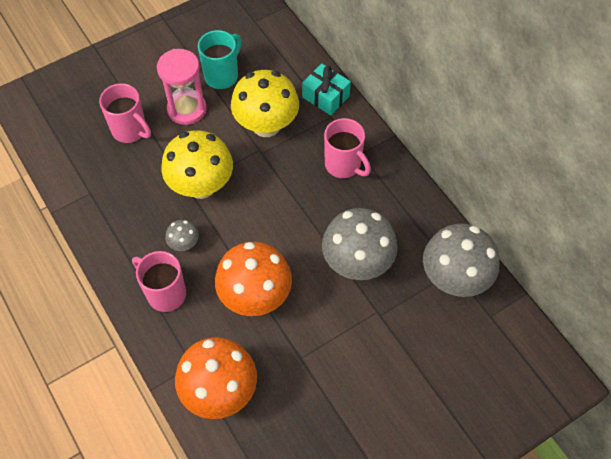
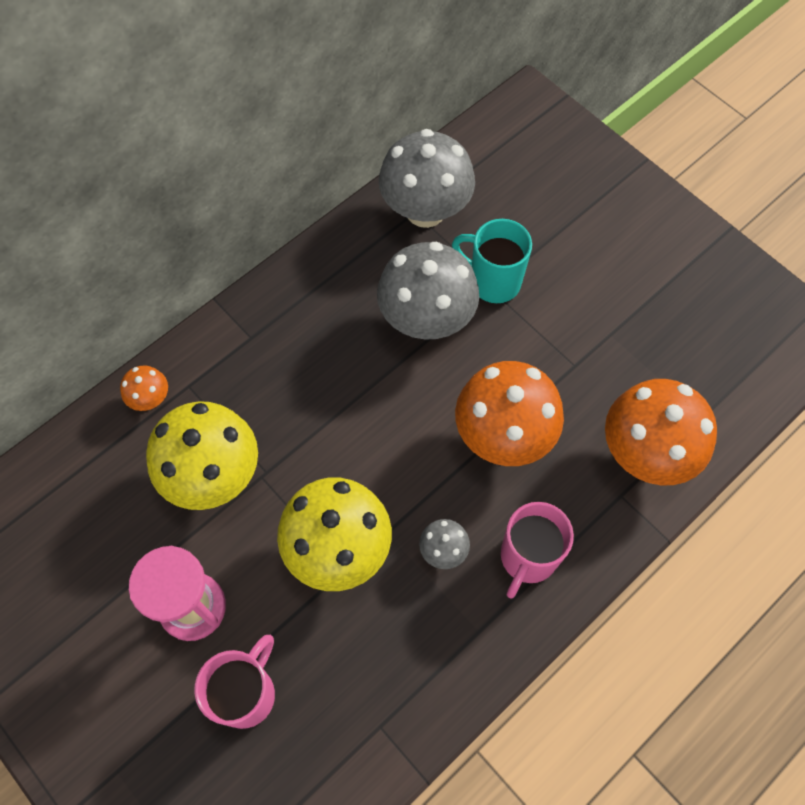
camera: 100 degrees left, 5 degrees up
(222, 76) = (117, 564): turquoise mug -> turquoise mug (493, 281)
(325, 96) = (150, 399): turquoise gift -> orange mushroom
(343, 165) = (273, 357): pink mug -> none

